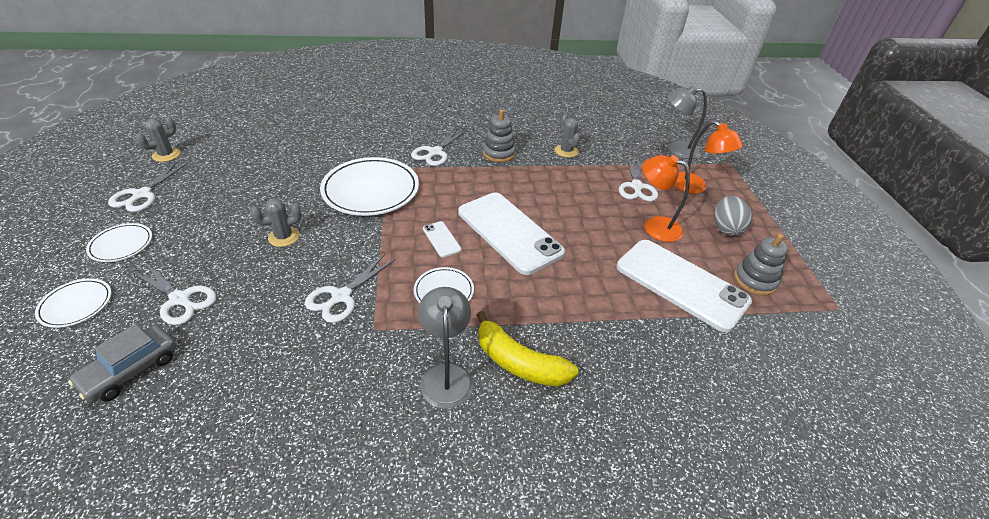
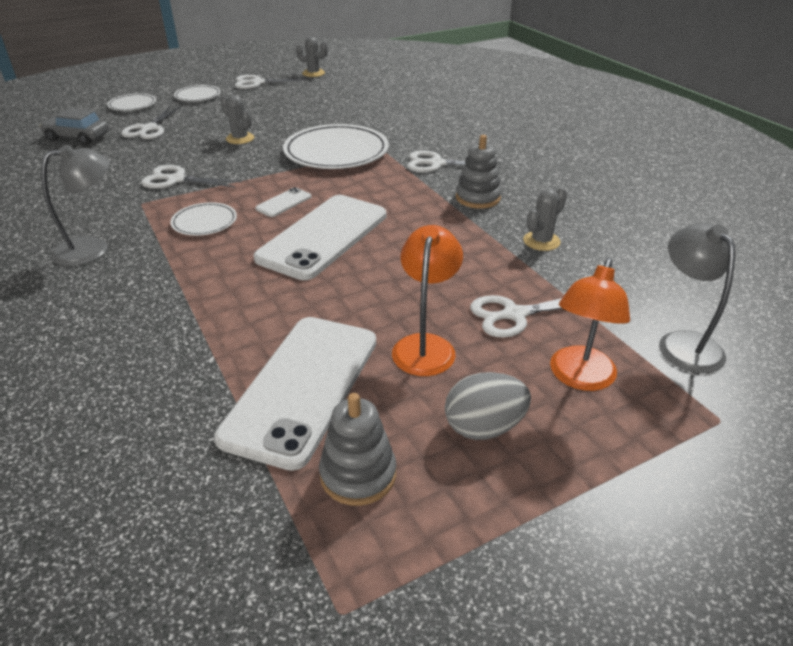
camera: 70 degrees right, 5 degrees down
(519, 362) = (117, 283): yellow banana -> none

